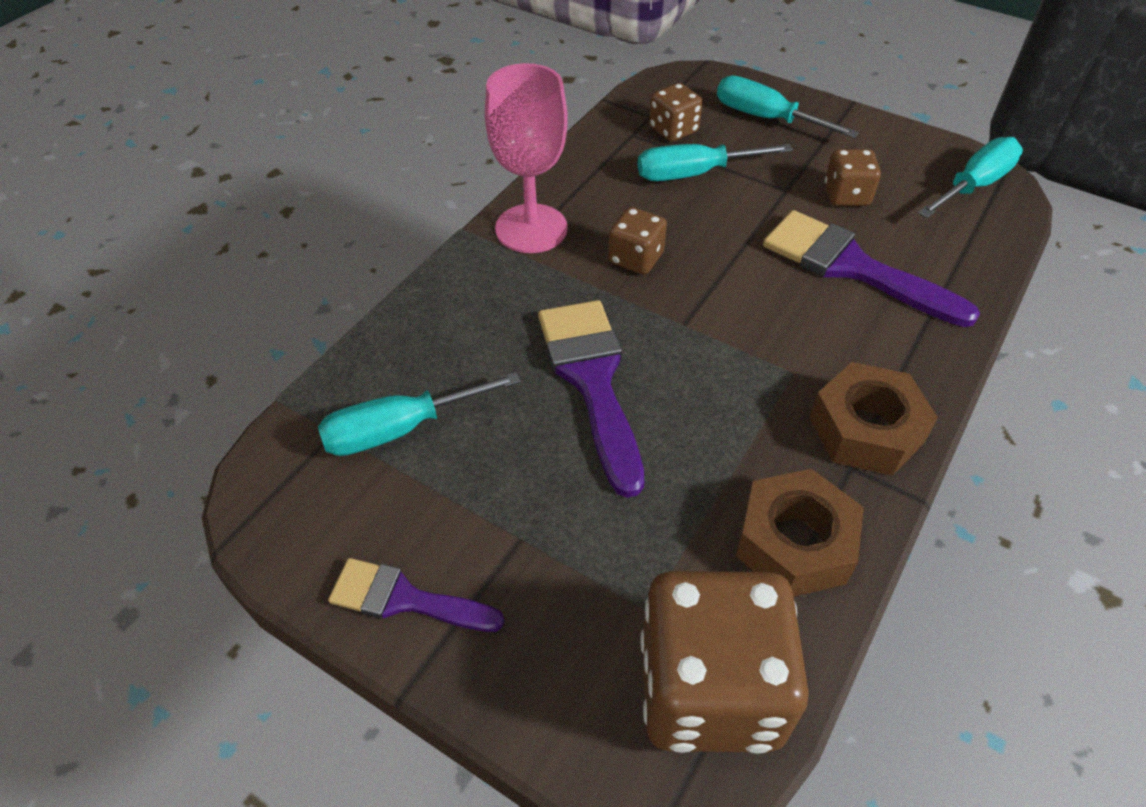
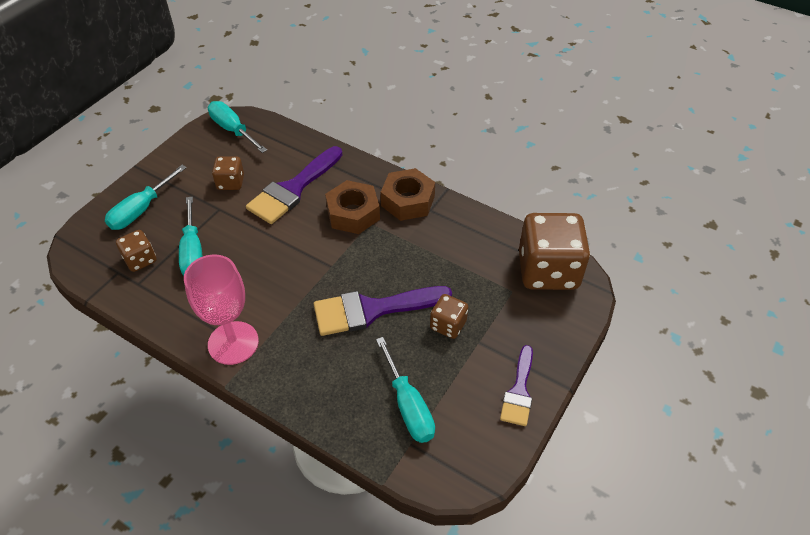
camera: 90 degrees left, 0 degrees up
(636, 258) = (272, 286): brown dice -> brown dice (448, 325)
(794, 543) = (473, 234): brown nut -> brown nut (353, 213)

